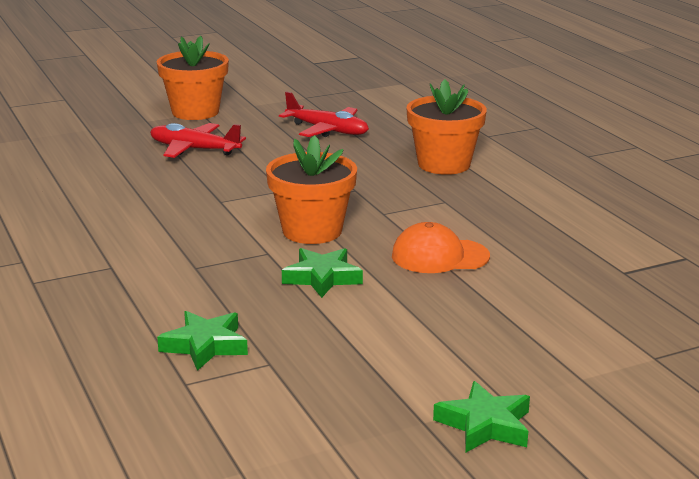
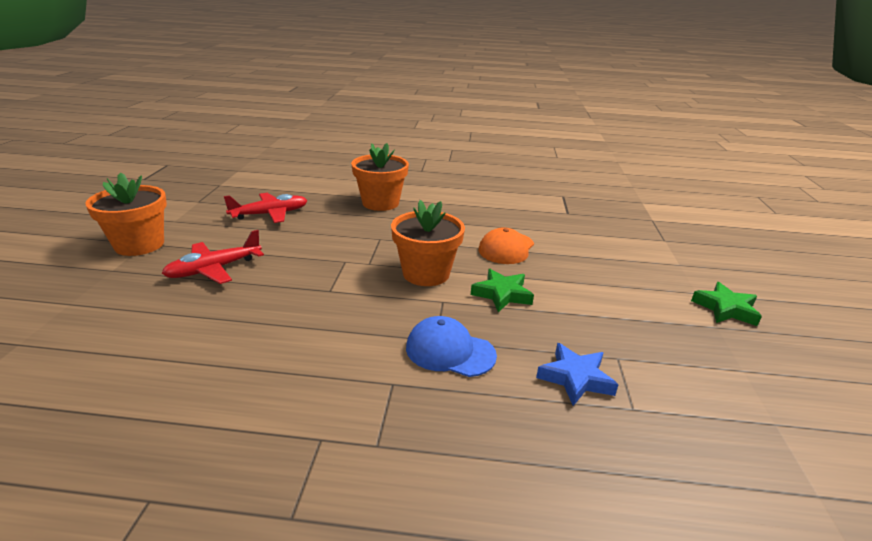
camera: 60 degrees left, 5 degrees up
(183, 277) = (450, 351): none -> blue cap
(205, 345) = (575, 378): green star -> blue star

